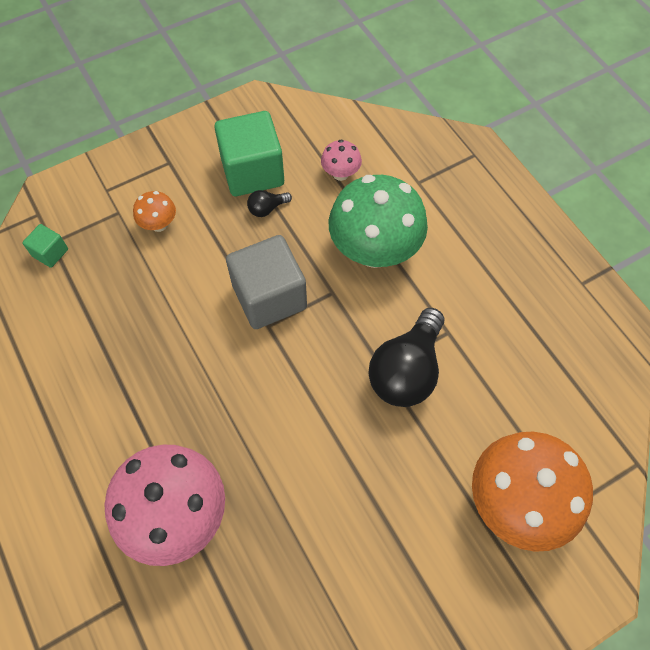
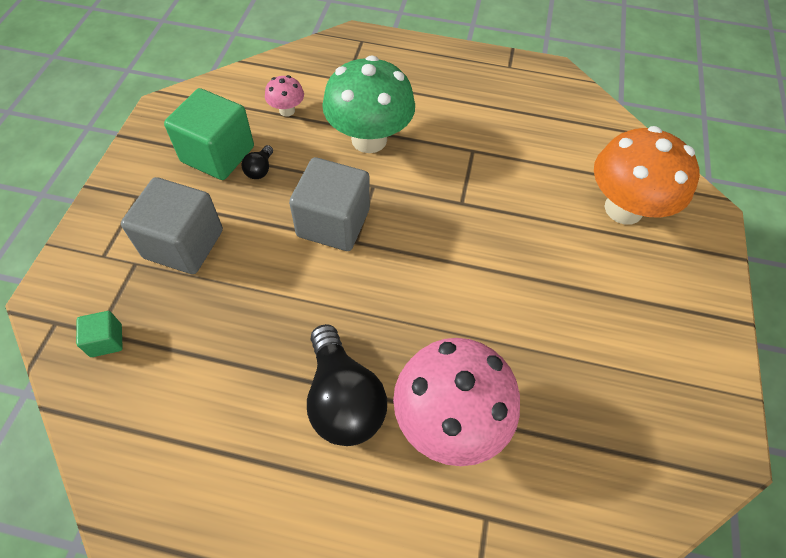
camera: 50 degrees left, 5 degrees down
(159, 224) = (184, 244): orange mushroom -> grey cube
(406, 370) = (477, 192): black light bulb -> black light bulb (343, 399)

